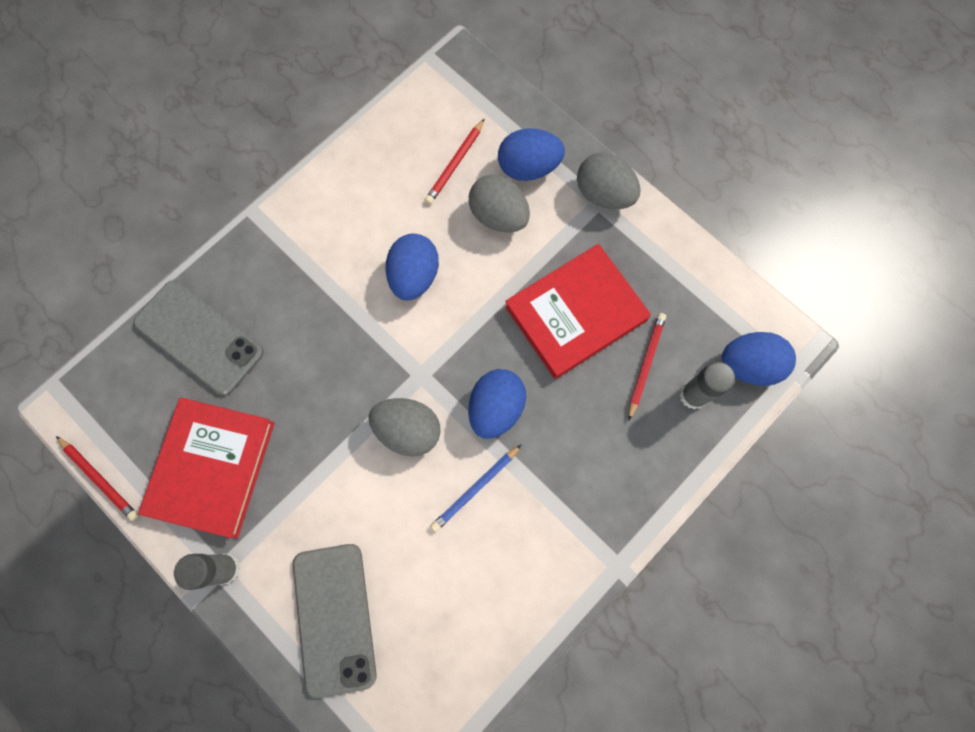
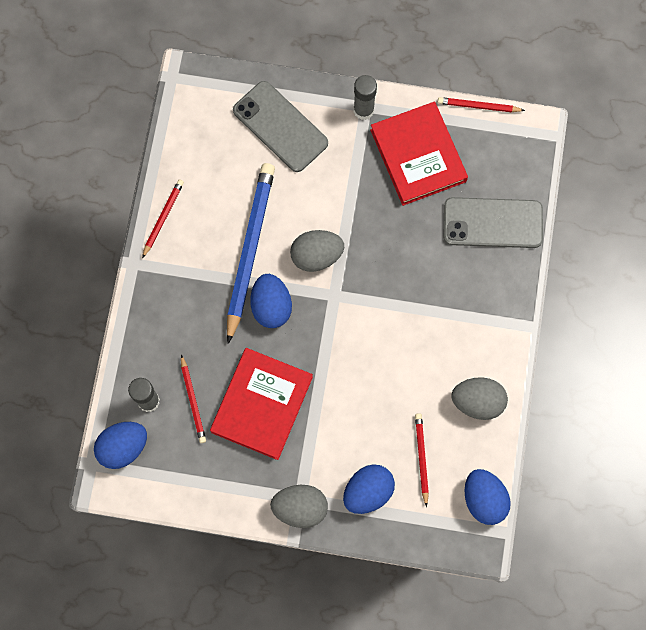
camera: 145 degrees right, 0 degrees up
(414, 276) = (388, 356): blue egg -> blue egg (484, 499)
(475, 489) = (249, 250): blue pencil -> blue pencil, size x2.11
(498, 216) = (362, 439): grey egg -> grey egg (477, 402)
(548, 599) = (163, 218): none -> red pencil

